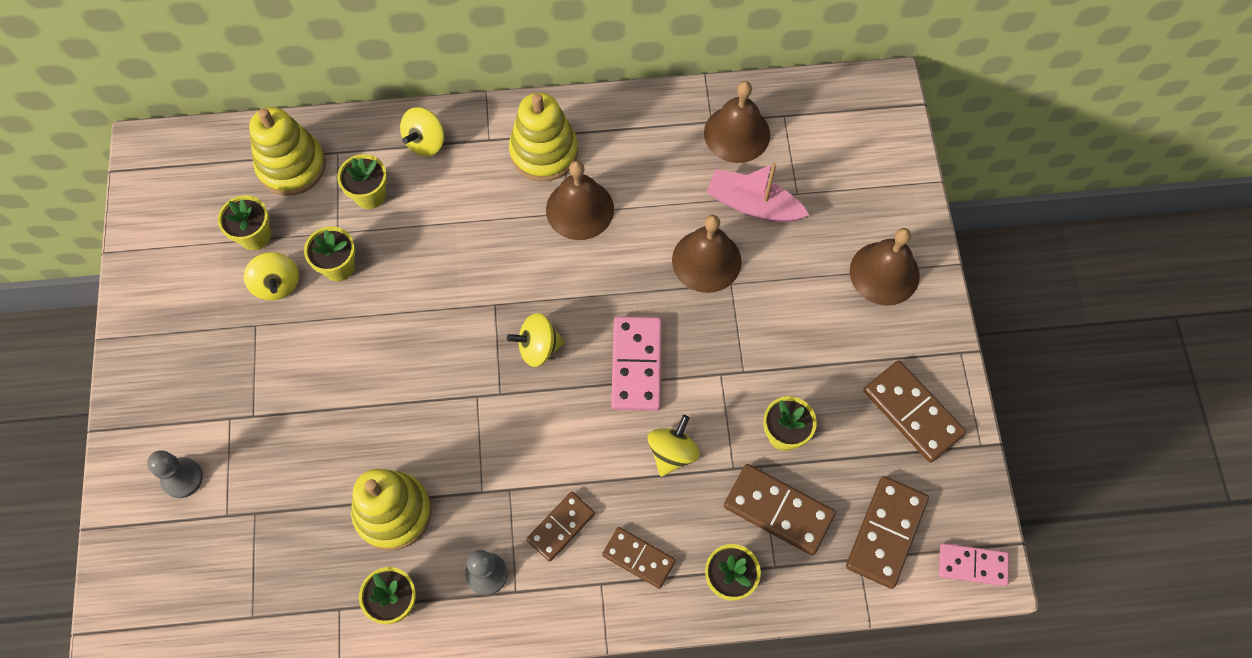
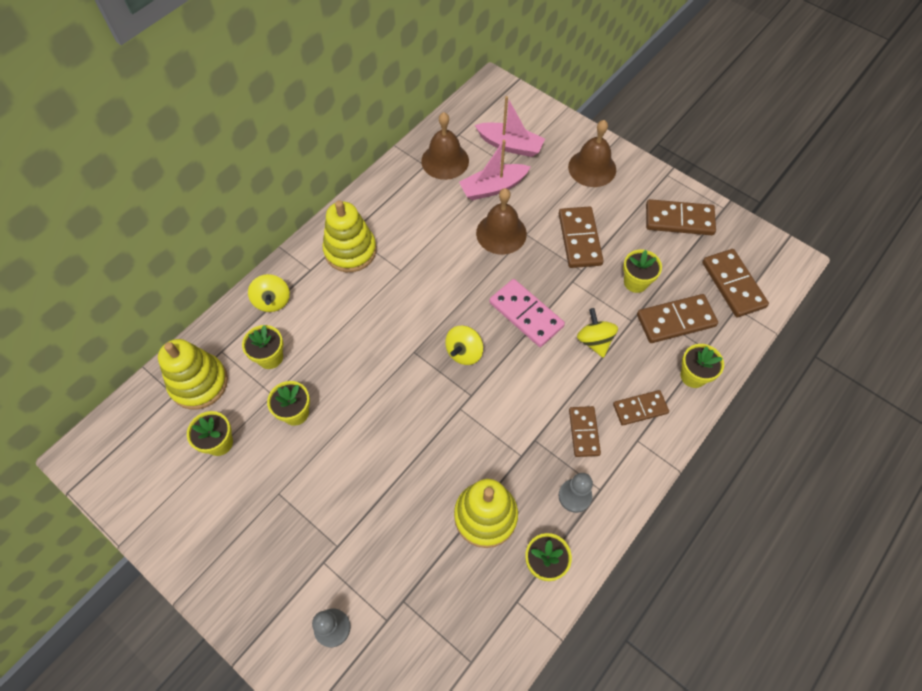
camera: 45 degrees left, 5 degrees down
(277, 284) = (266, 457): yellow spinning top -> none
(580, 209) = (404, 263): brown bell -> none
(779, 337) = (579, 239): none -> brown domino
(824, 173) = (510, 145): none -> pink boat
(972, 565) = (784, 264): pink domino -> none

